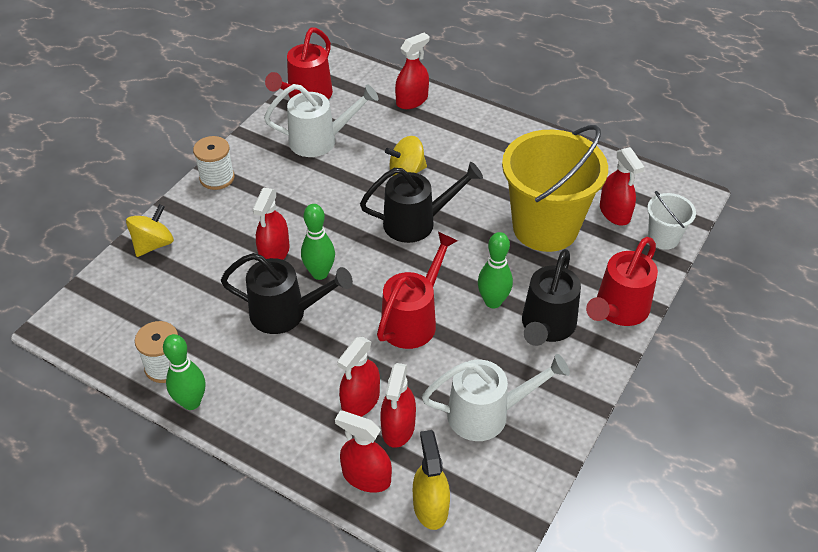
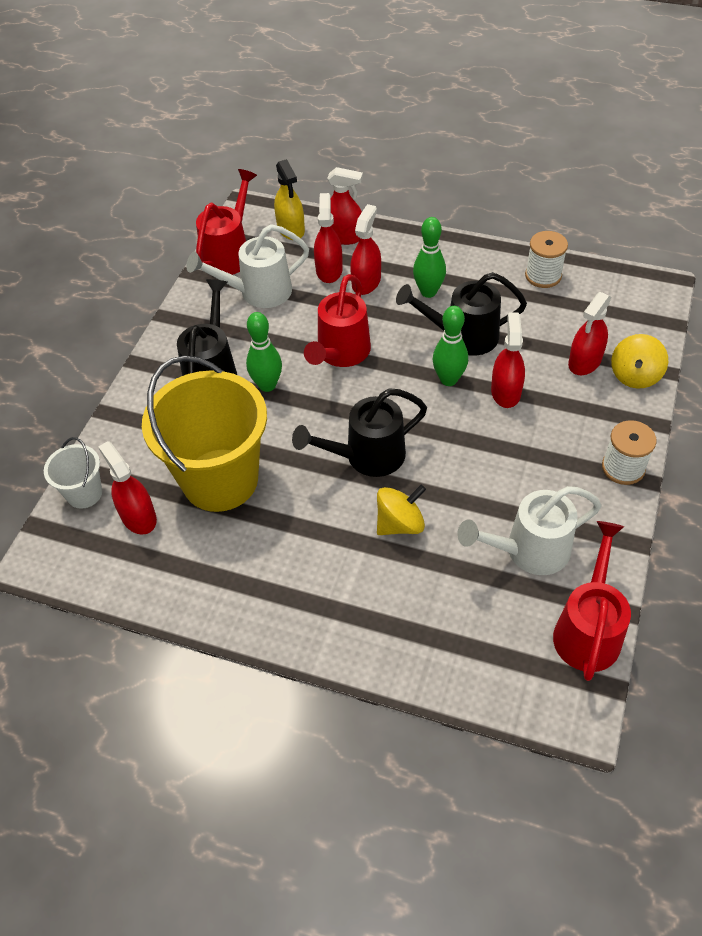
camera: 170 degrees right, 5 degrees up
(191, 402) = (504, 256): green bowling pin -> green bowling pin (428, 292)
(412, 100) = (432, 655): red spray bottle -> red spray bottle (584, 361)
(618, 310) = (142, 400): red watering can -> red watering can (229, 253)

